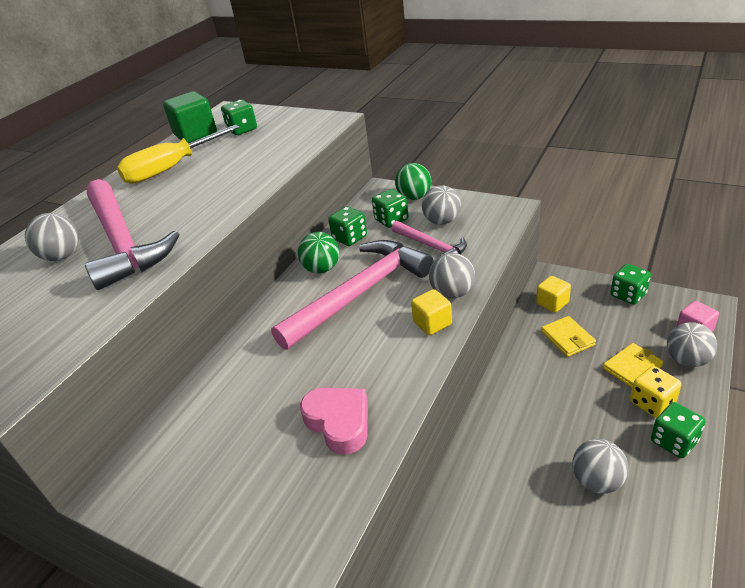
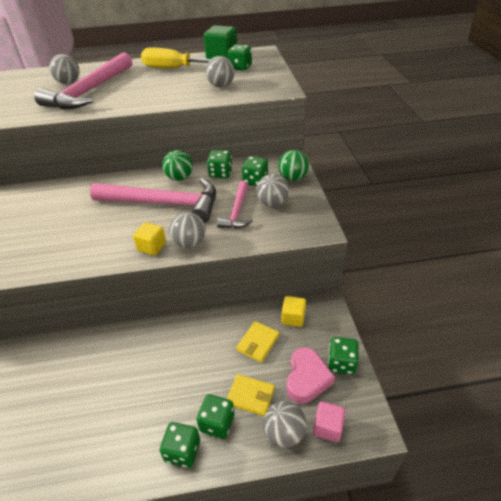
camera: 50 degrees right, 5 degrees up
(339, 423) = (44, 248): pink heart -> pink heart (307, 379)
(597, 481) = (121, 413): grey ball -> grey ball (221, 86)
(652, 403) = (217, 423): yellow dice -> green dice

